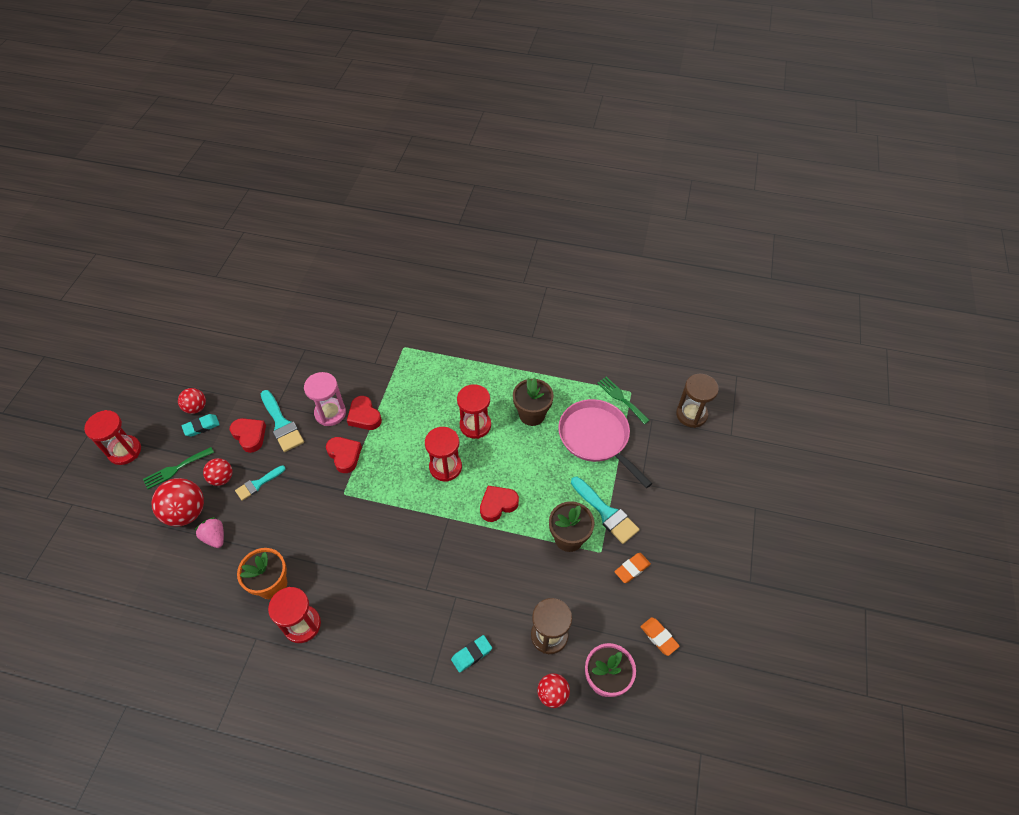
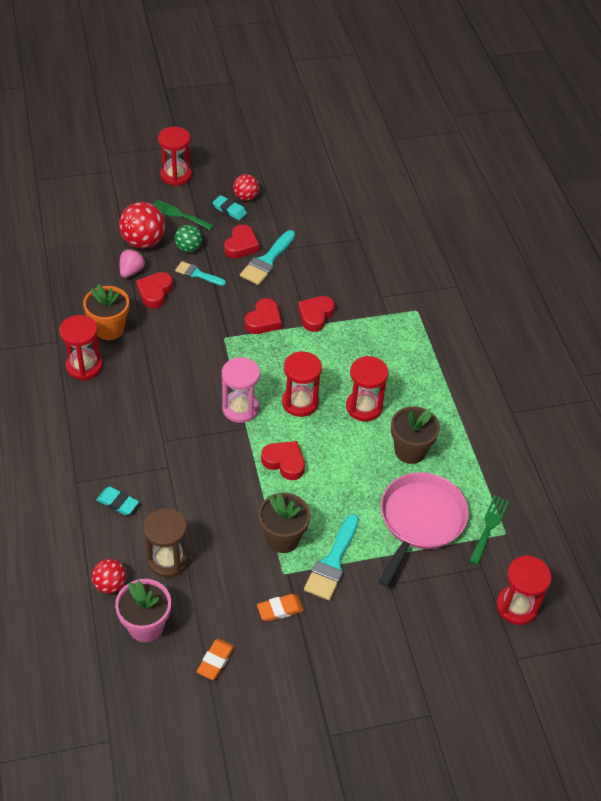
camera: 60 degrees right, 5 degrees down
(222, 478) = (188, 248): red ball -> green ball
(255, 528) = (155, 292): none -> red heart
(330, 413) = (302, 289): pink hourglass -> pink hourglass (240, 408)
(632, 569) = (280, 609): orange eraser -> orange eraser turned 45 degrees counterclockwise
(691, 414) = (516, 606): brown hourglass -> red hourglass

